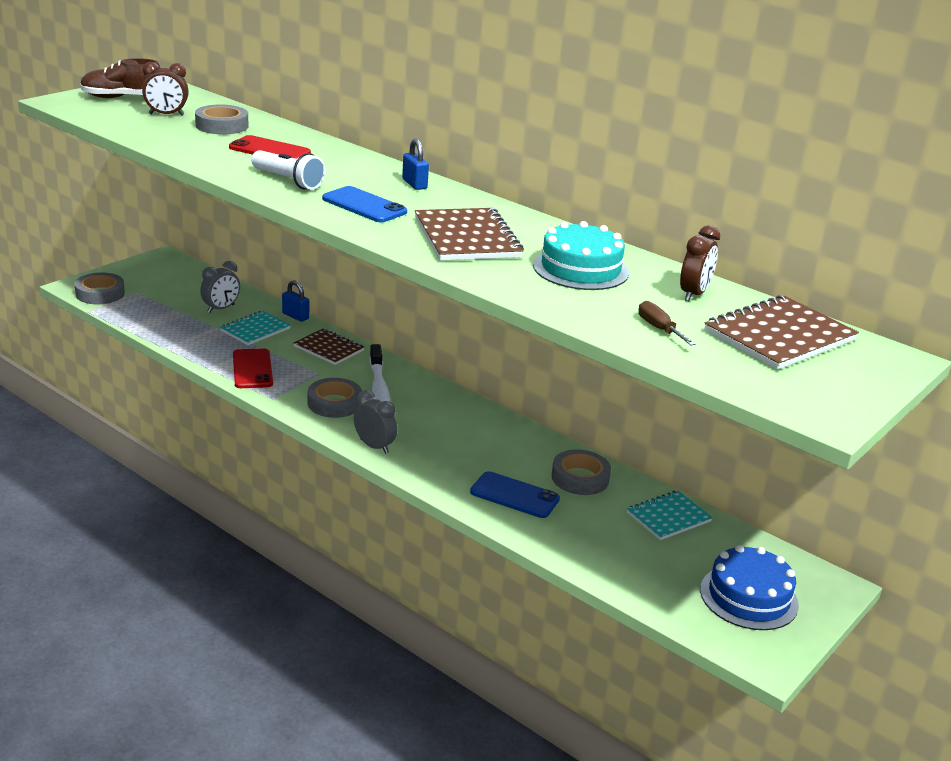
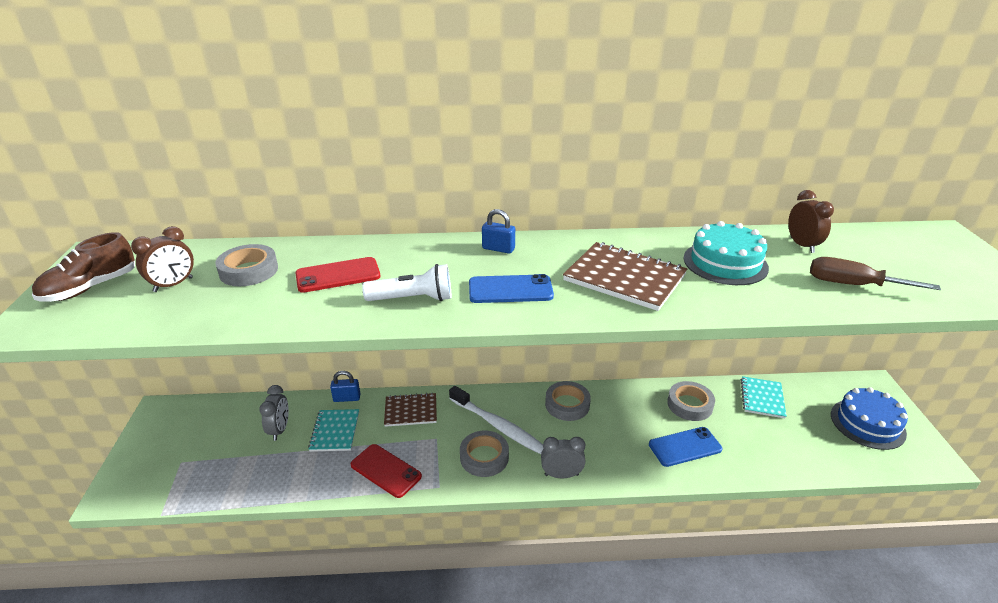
camera: 40 degrees left, 5 degrees up
(100, 293) = (147, 487): grey tape -> grey tape (567, 404)
(659, 329) = (852, 285): brown screwdriver -> brown screwdriver, size x1.60
(779, 336) = (890, 250): brown notebook -> none

